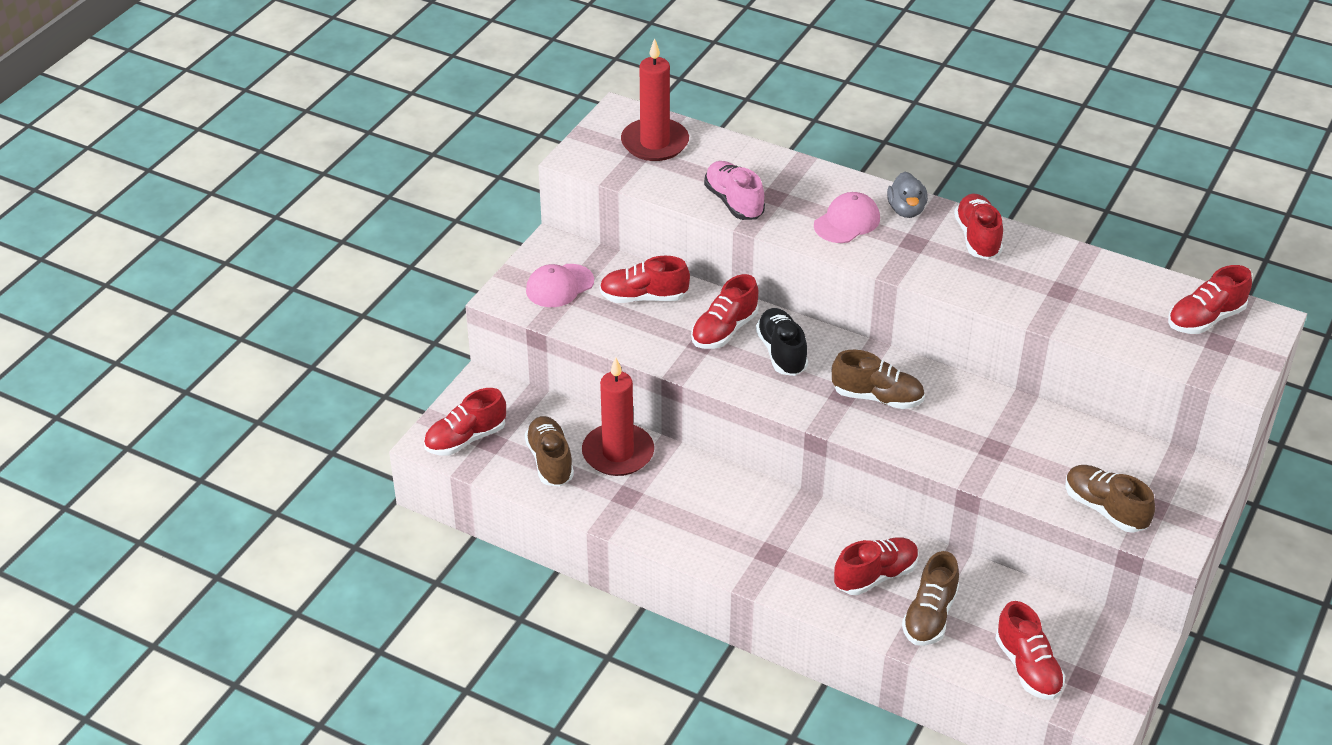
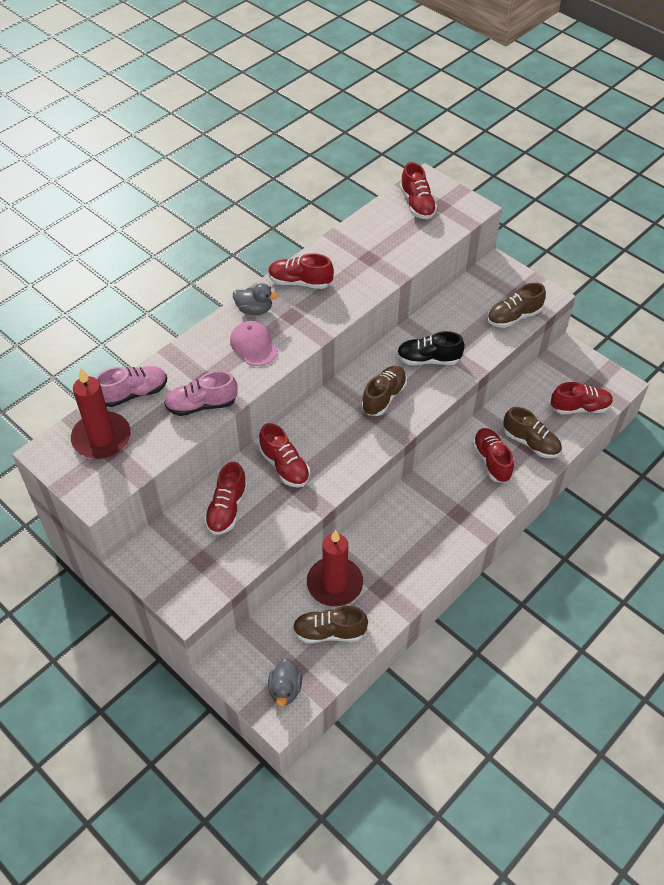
camera: 75 degrees left, 10 degrees up
(465, 439) = (285, 690): red shoe -> grey duck
(559, 286) = (190, 564): pink cap -> none
(727, 150) = (134, 393): none -> pink shoe
(781, 352) = (320, 438): black shoe -> black shoe (428, 359)

